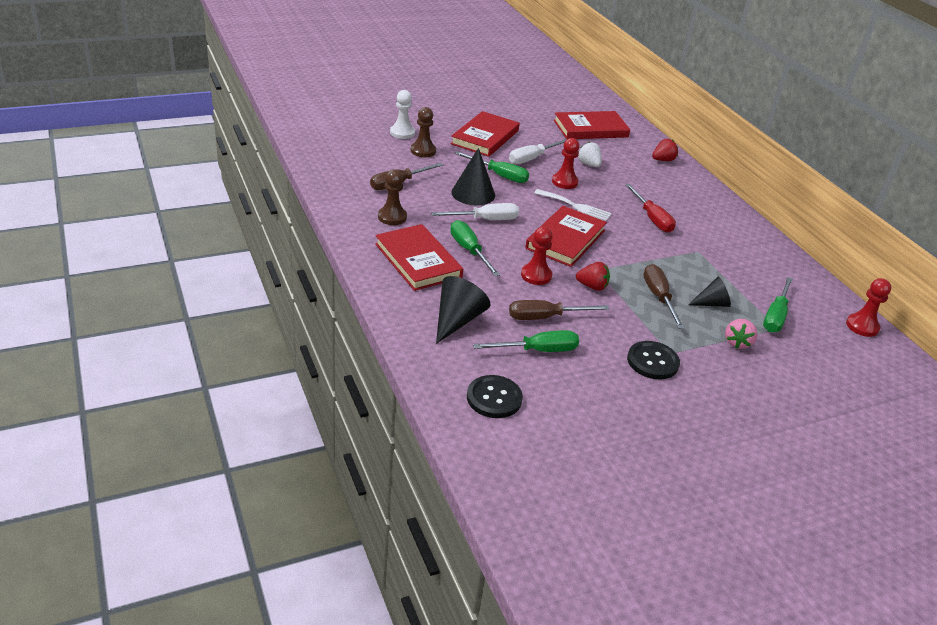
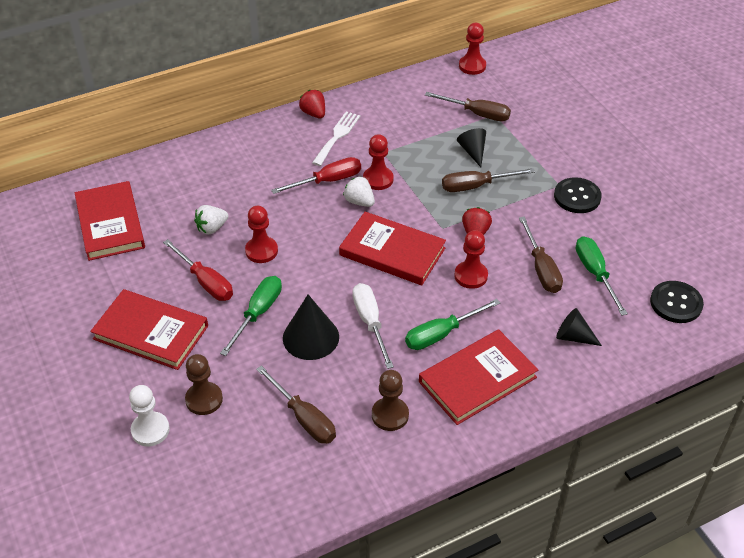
camera: 90 degrees left, 10 degrees up
(457, 320) = (573, 336): black cone -> black cone, size x0.64
(532, 158) = (205, 282): white screwdriver -> red screwdriver
(575, 206) = (317, 242): white fork -> white fork (337, 136)
(627, 231) = (359, 202): none -> white strawberry
(658, 243) = (378, 179): none -> red pawn
(663, 160) = (188, 163): red strawberry -> red strawberry (314, 113)
(737, 343) = (526, 142): pink strawberry -> none
(775, 316) = (477, 114): green screwdriver -> brown screwdriver

